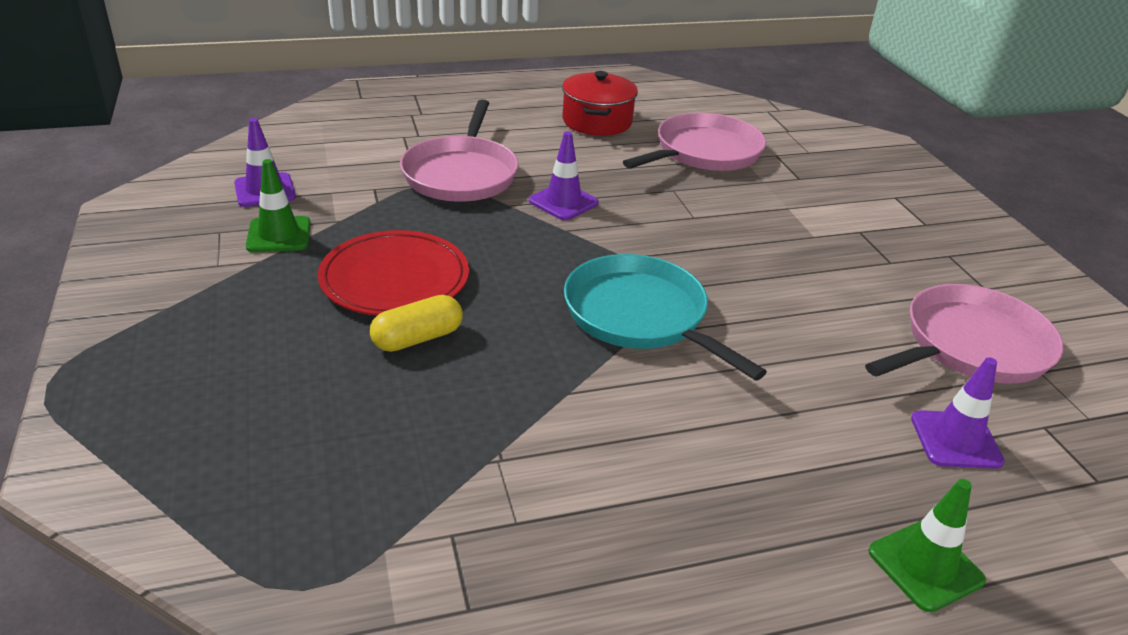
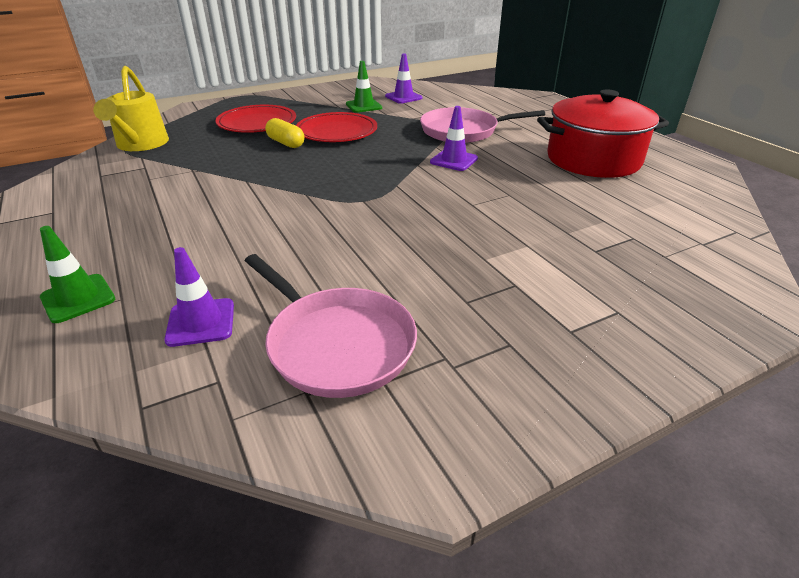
camera: 80 degrees right, 0 degrees up
(281, 367) = (257, 123): none -> red plate
(306, 554) = (140, 145): none -> yellow watering can
(597, 121) = (593, 159): red pot -> red pot, size x1.57
(640, 316) = (327, 194): turquoise pan -> none
(704, 152) = (592, 203): pink pan -> none

